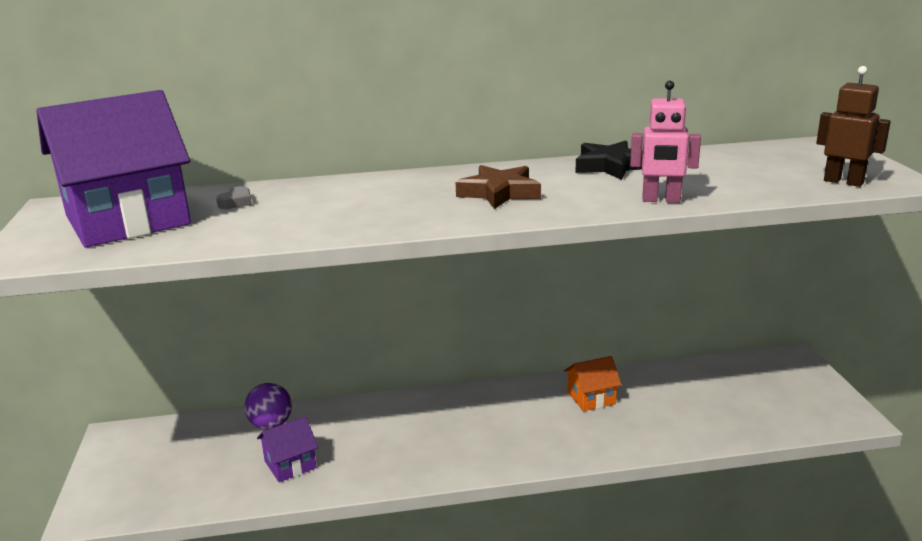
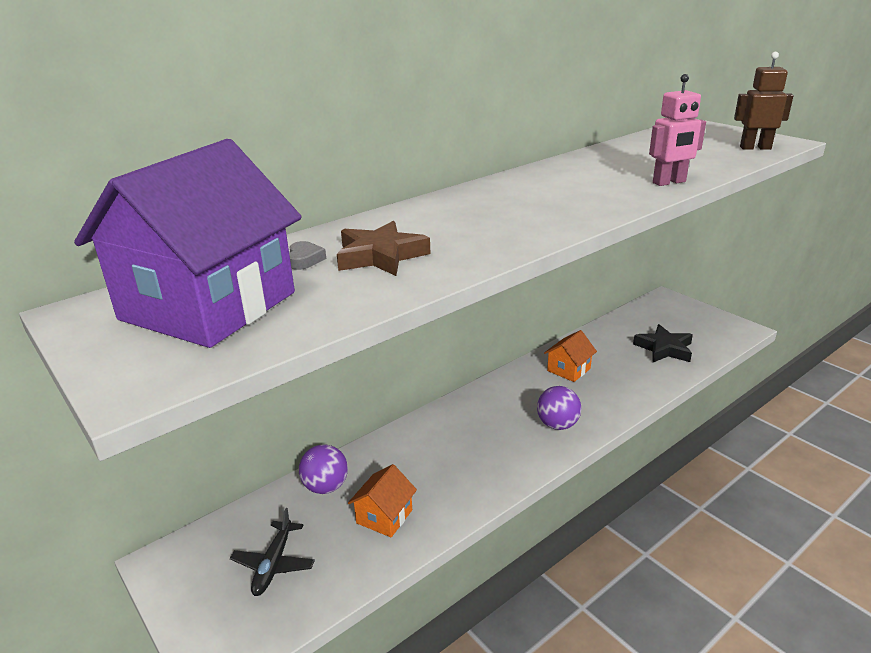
camera: 30 degrees left, 5 degrees up
(180, 467) = (274, 564): none -> black plane
(290, 464) = (384, 516): purple house -> orange house
(499, 193) = (540, 201): brown star -> brown star (380, 256)
(520, 444) = (557, 425): none -> purple ball
(611, 166) = (584, 164): black star -> black star (664, 349)

